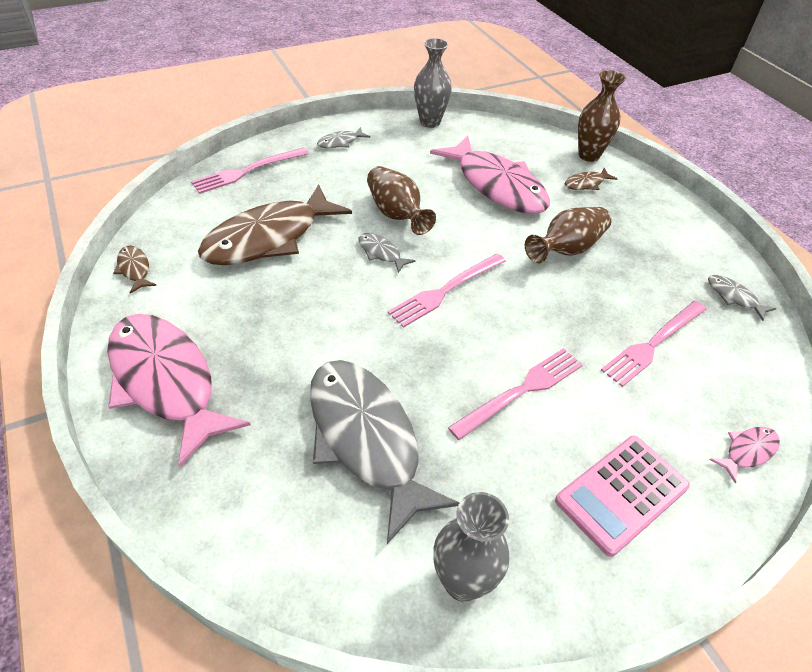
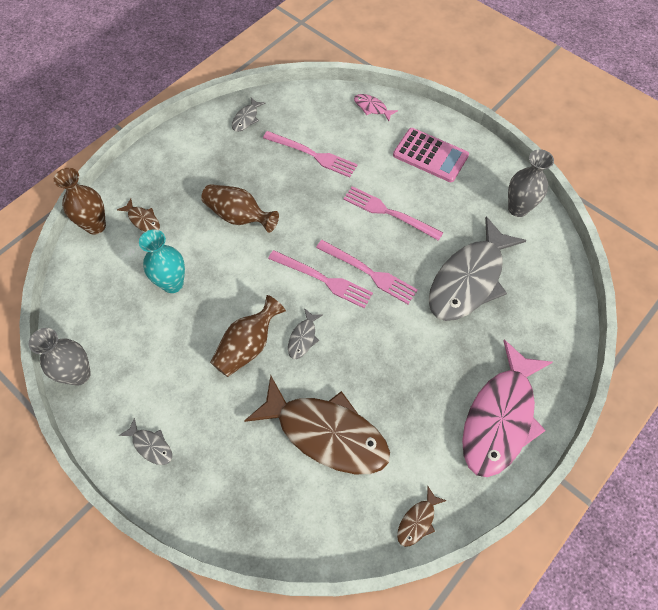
camera: 110 degrees left, 15 degrees up
(247, 171) = (238, 511): pink fork -> pink fork (369, 273)
(496, 185) = (173, 284): pink fish -> turquoise vase

